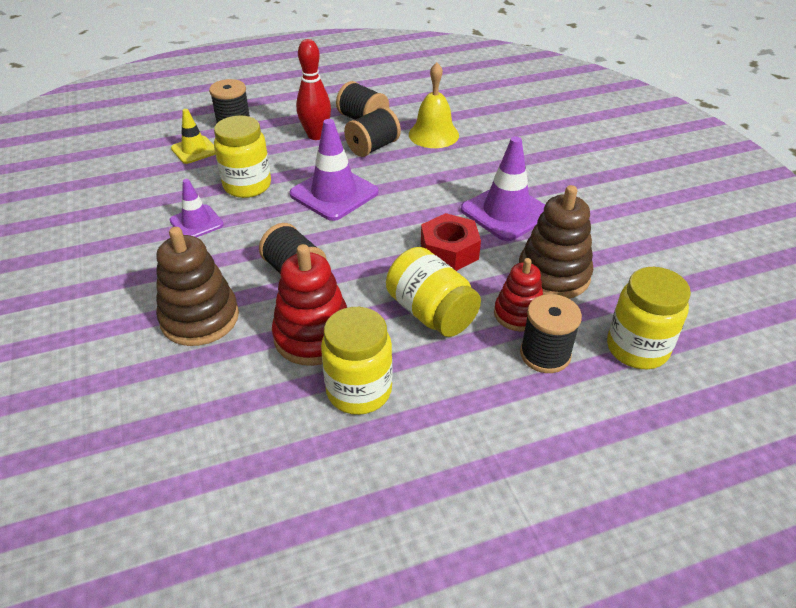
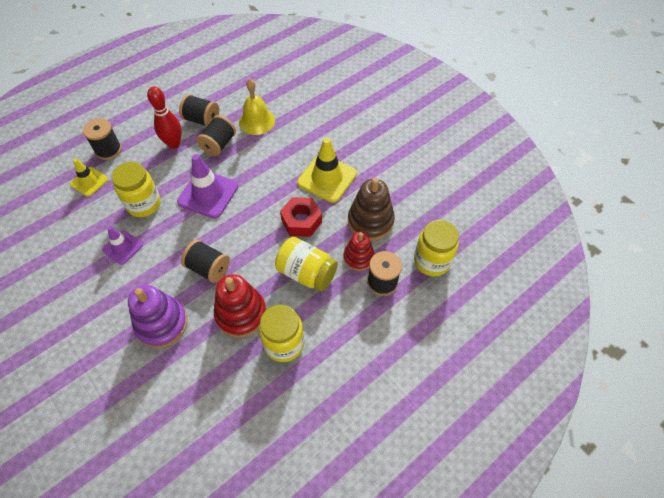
camera: 20 degrees left, 15 degrees up
(200, 318) = (162, 324): brown stacking toy -> purple stacking toy
(506, 212) = (327, 178): purple traffic cone -> yellow traffic cone

